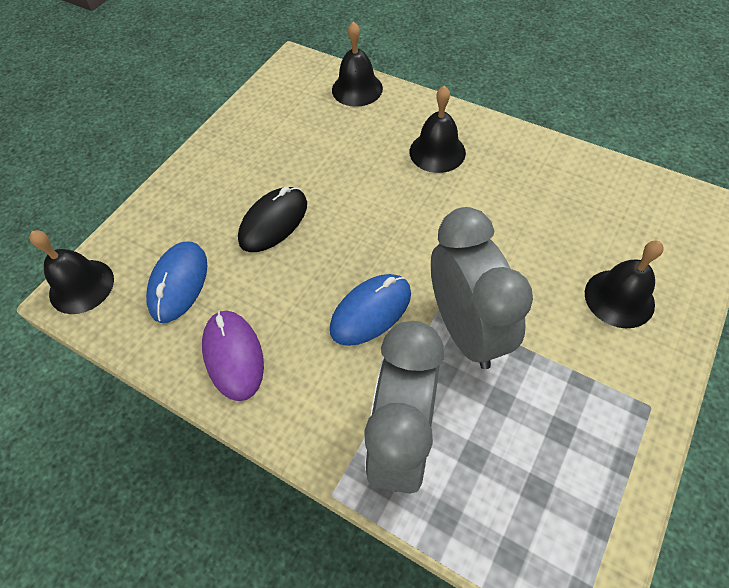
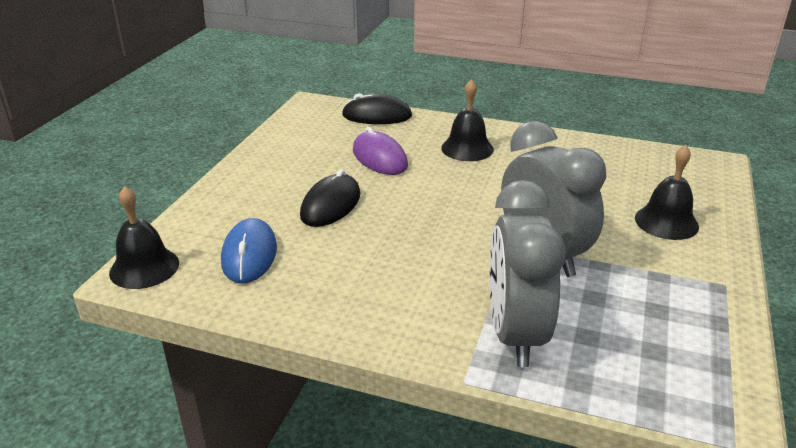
camera: 15 degrees left, 25 degrees down
(233, 356) = (325, 298): purple mouse -> purple mouse (379, 158)
(357, 89) = (377, 116): black bell -> black mouse
(371, 311) = (449, 253): blue mouse -> none

